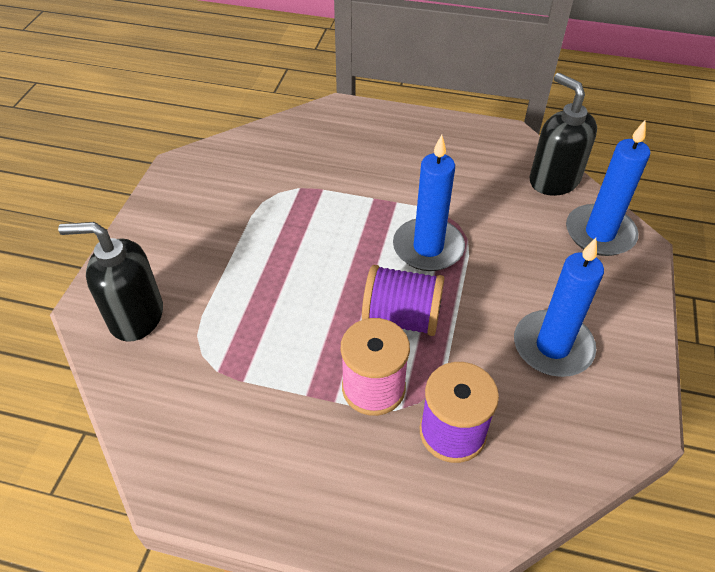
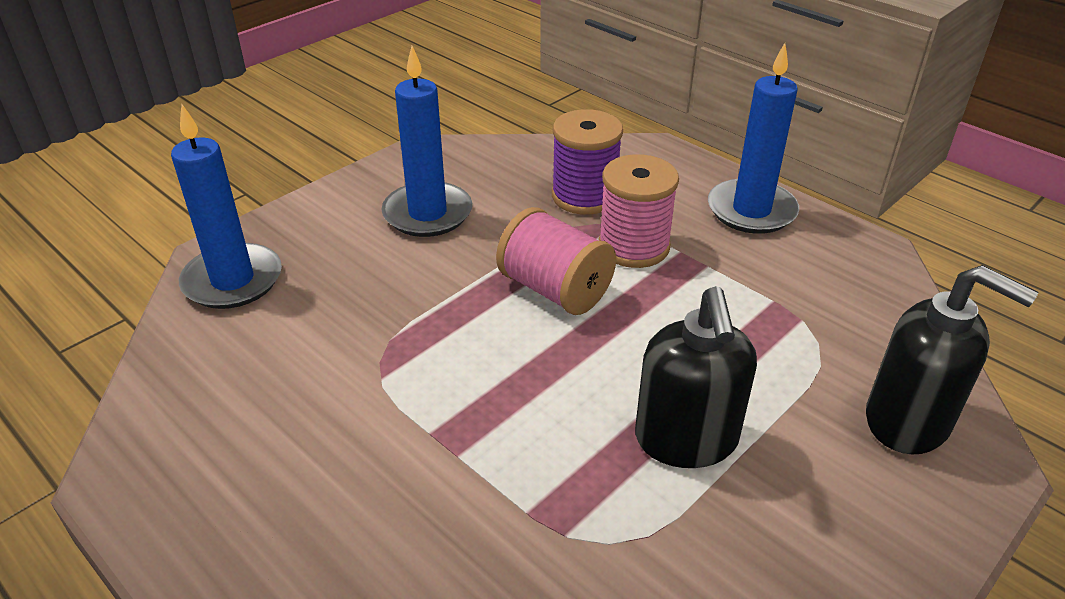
camera: 150 degrees left, 10 degrees down
(401, 318) = (555, 290): purple spool -> pink spool
(428, 248) = (451, 349): blue candle -> blue candle (751, 210)
(553, 180) = (180, 364): black soap dispenser -> black soap dispenser (686, 440)

